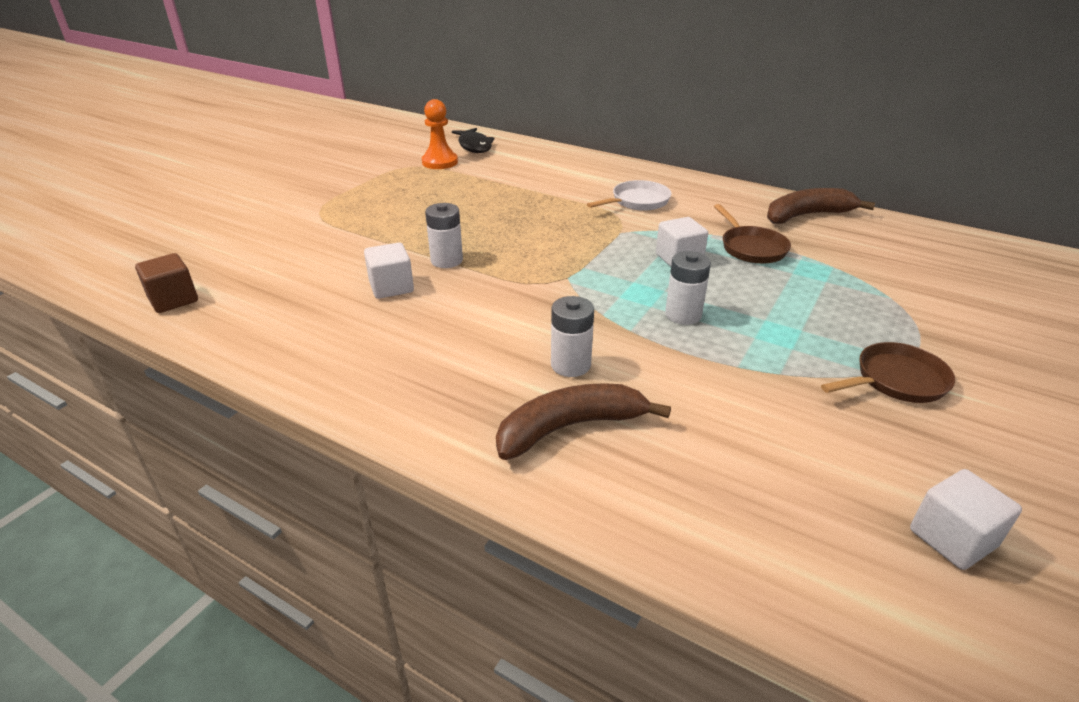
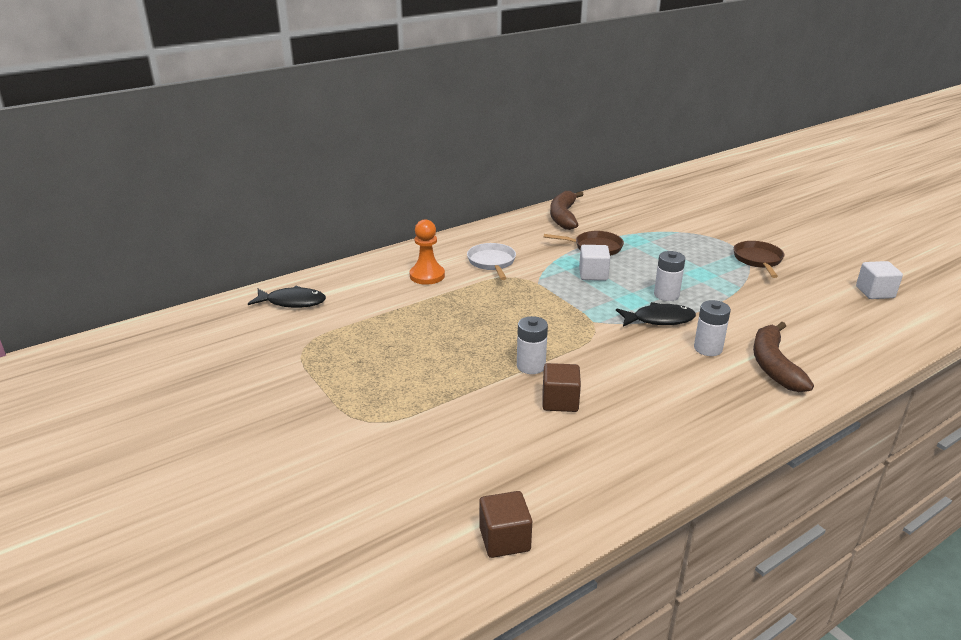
camera: 65 degrees left, 5 degrees down
(391, 287) = (560, 401): white cube -> brown cube
(440, 162) = (313, 329): orange pawn -> orange pawn (427, 276)
(612, 319) = (659, 319): none -> black fish

